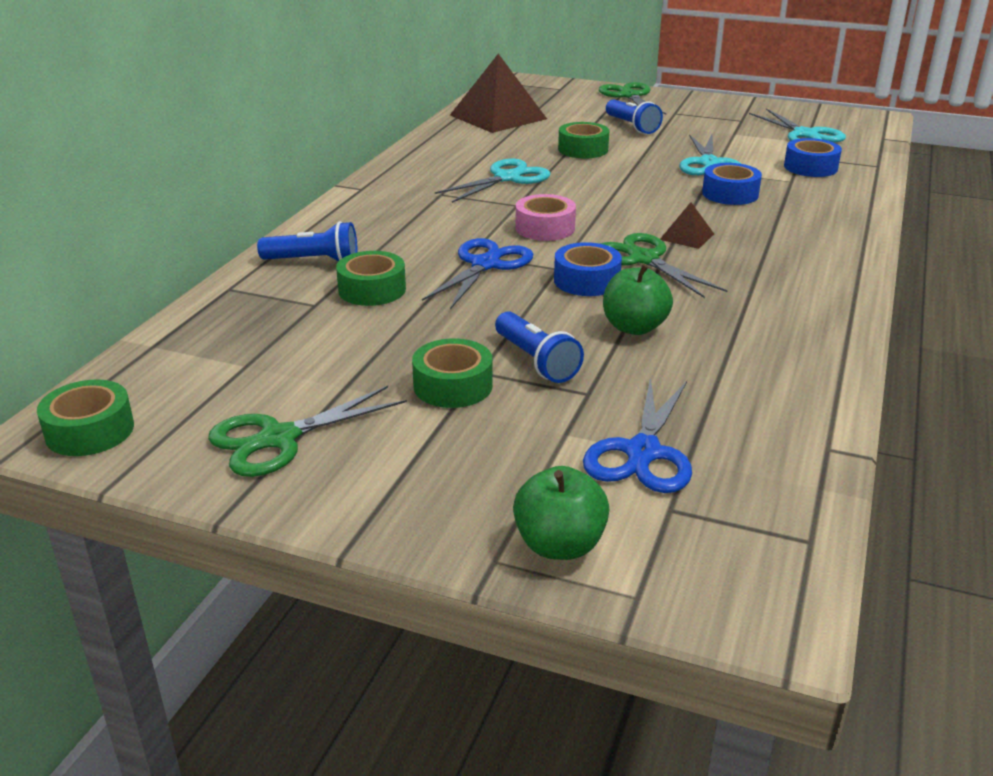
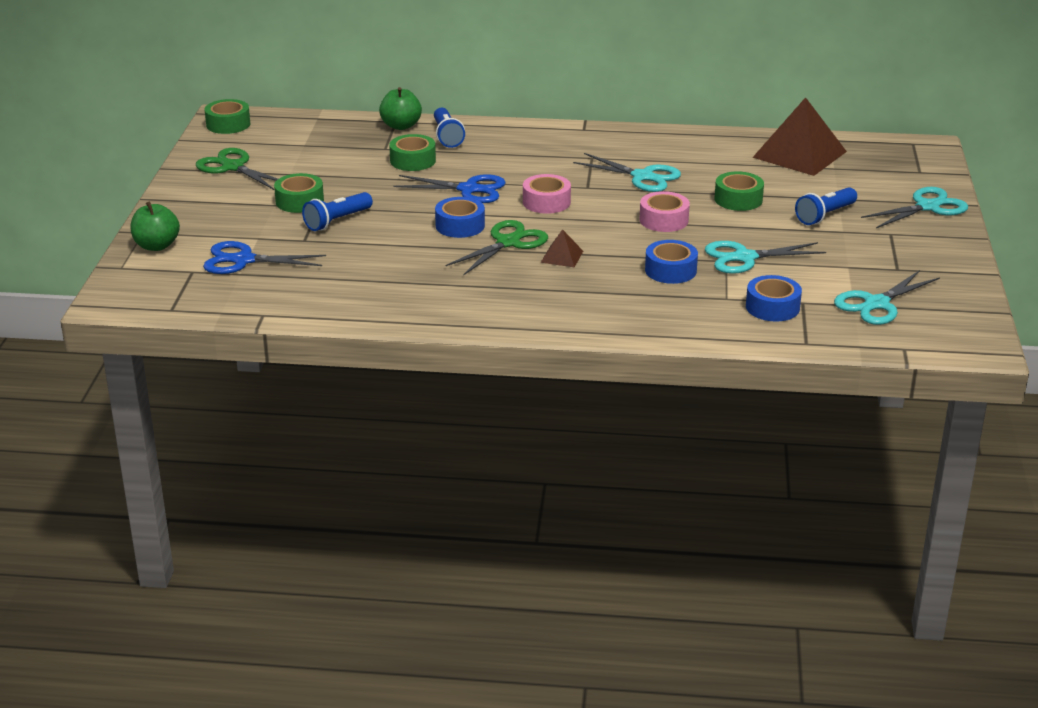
camera: 75 degrees right, 0 degrees up
(615, 182) = (664, 220): none -> pink tape
(629, 96) = (927, 207): green scissors -> turquoise scissors
(634, 327) = (395, 247): green apple -> green apple (401, 126)

